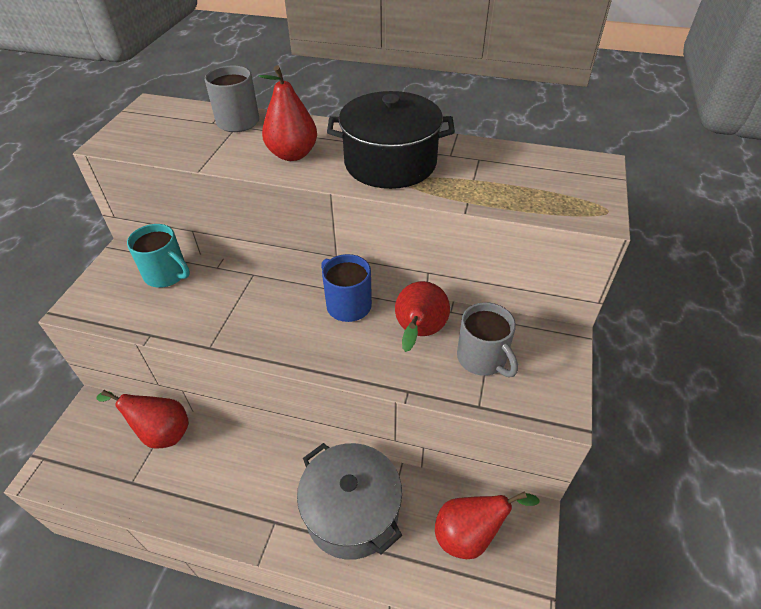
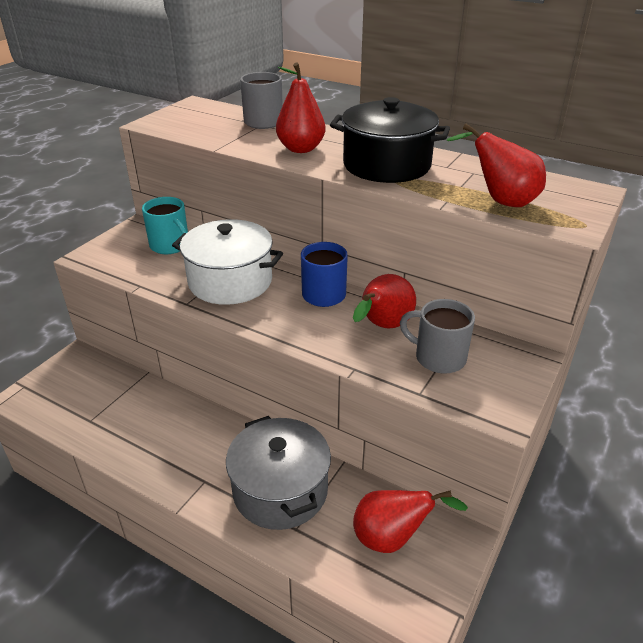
camera: 15 degrees right, 10 degrees down
(161, 433) = (128, 388): red pear -> red pear (500, 201)
(247, 308) = (230, 281): none -> white pot
(482, 358) = (438, 357): grey mug -> grey mug turned 135 degrees clockwise

